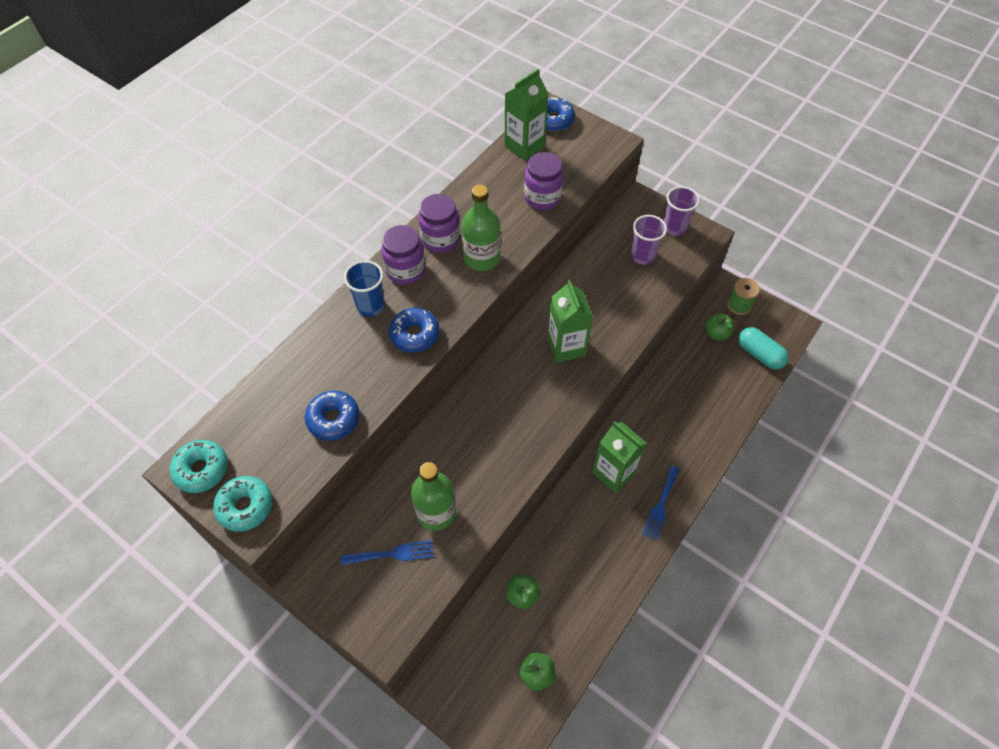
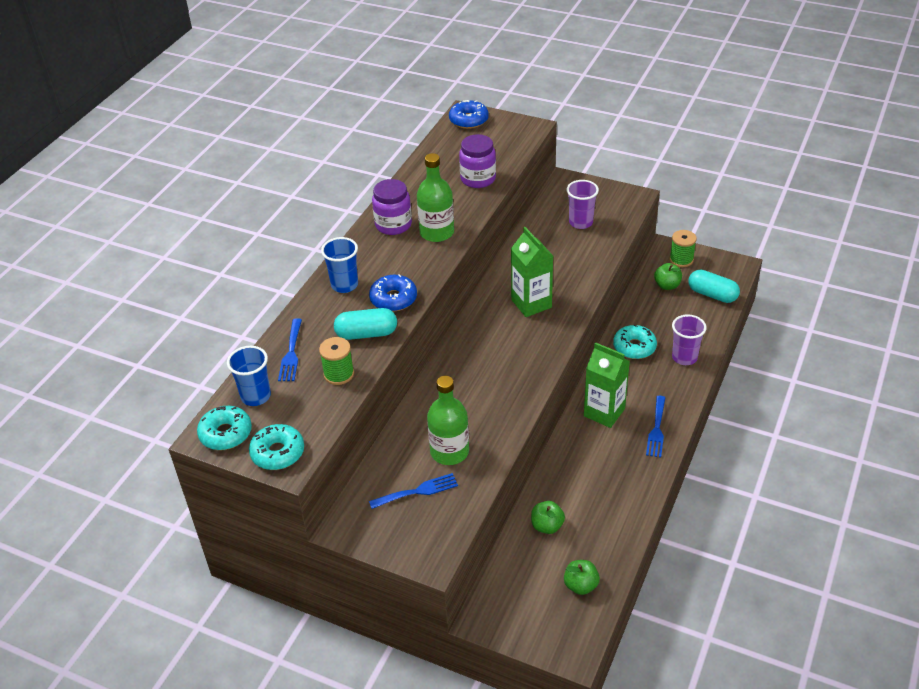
camera: 10 degrees left, 15 degrees down
(244, 429) = (256, 396): none -> blue cup
(294, 381) = (291, 353): none -> blue fork
(333, 419) = (339, 374): blue donut -> green spool
(375, 373) = (366, 334): none -> turquoise capsule
(405, 270) = (368, 253): purple jar -> none
(524, 146) = (448, 144): green carton -> none
(664, 401) = (634, 347): none -> turquoise donut
(674, 227) = (603, 196): purple cup -> purple cup (684, 357)

